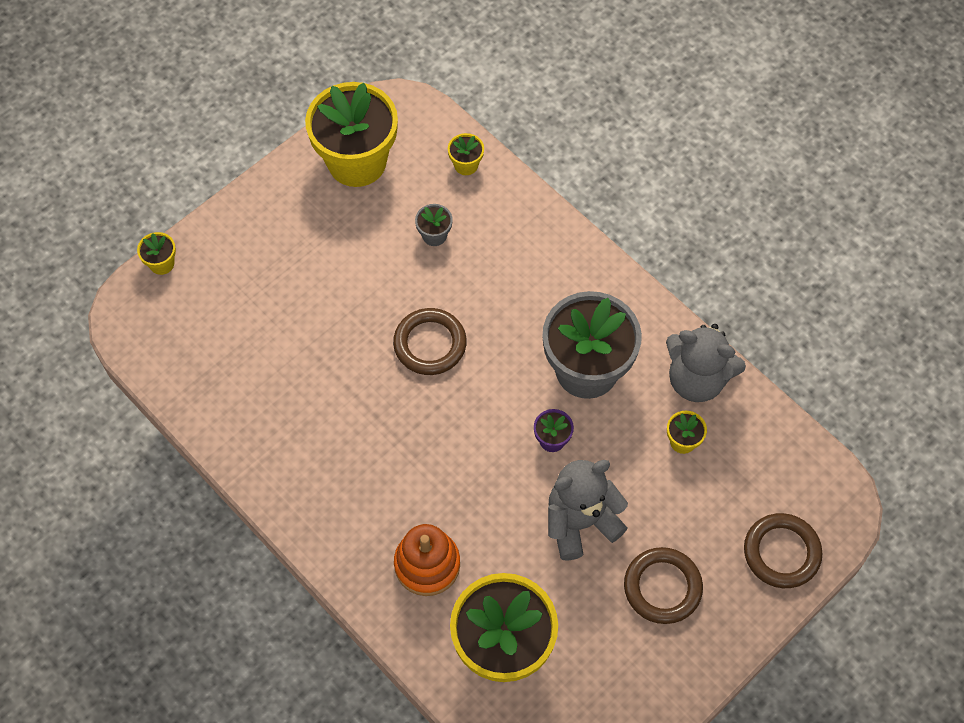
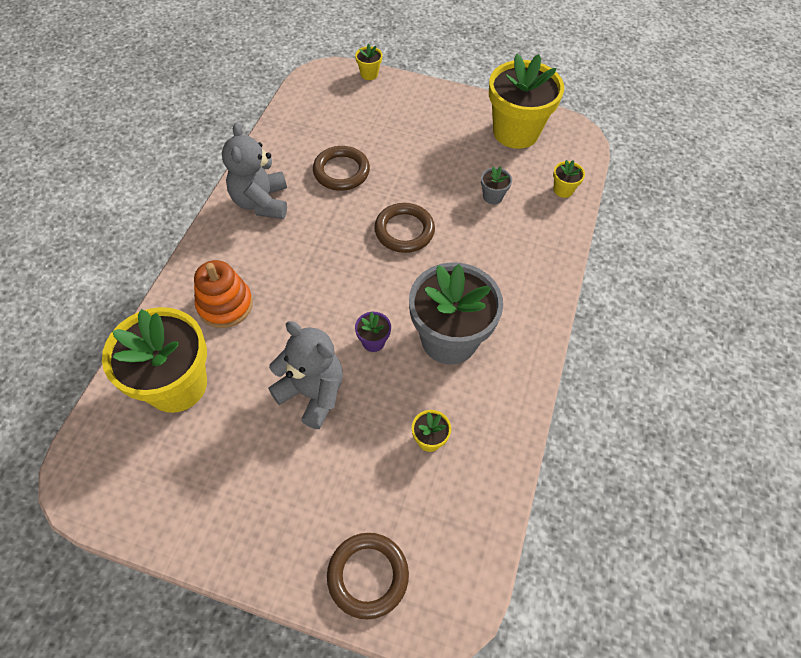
camera: 60 degrees right, 5 degrees down
(662, 587) = (283, 483): brown ring -> brown ring (341, 171)
(697, 379) = (494, 425): grey teddy bear -> grey teddy bear (261, 202)

